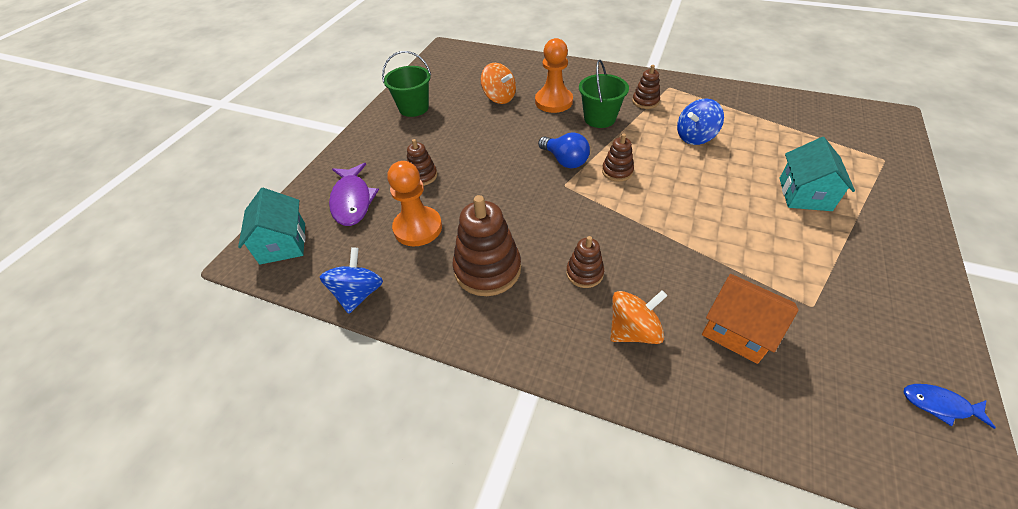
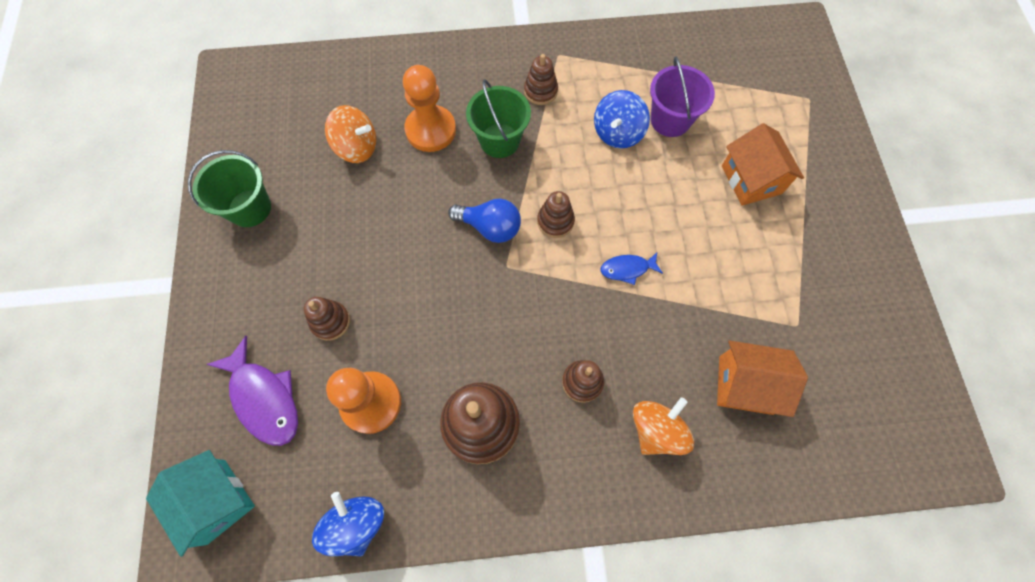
camera: 30 degrees left, 20 degrees up
(744, 141) = (670, 120): none -> purple bucket
(804, 194) = (751, 179): turquoise house -> orange house
(939, 405) = (915, 387): blue fish -> blue fish (627, 269)

